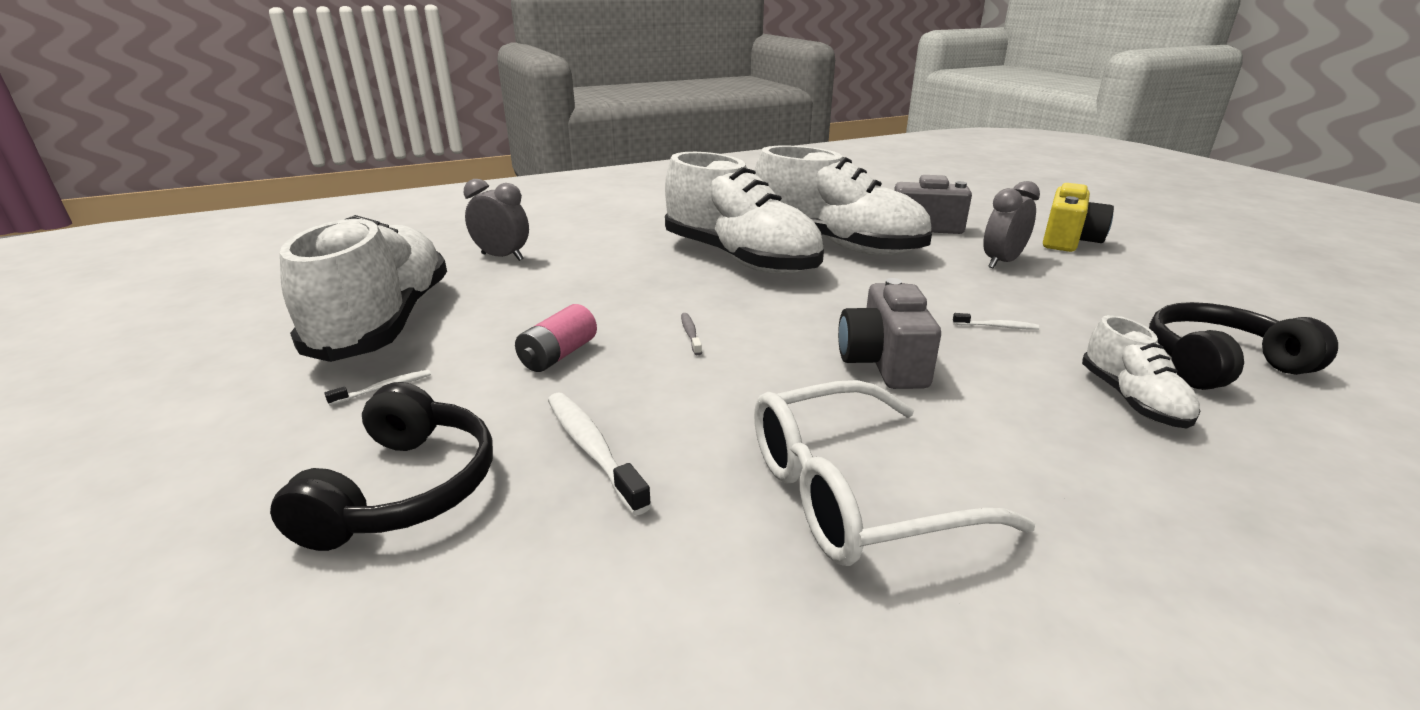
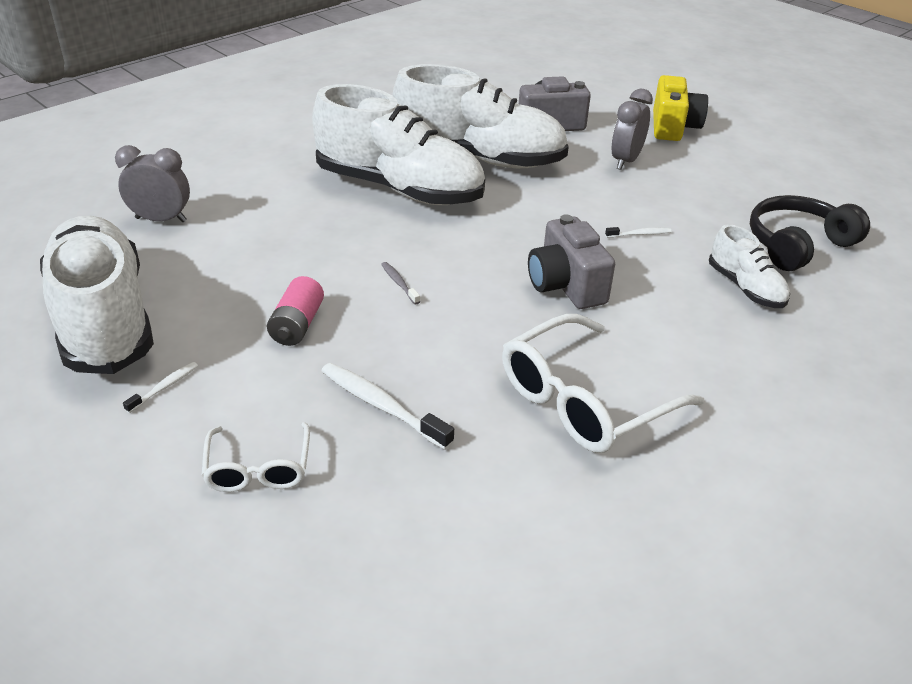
camera: 20 degrees left, 10 degrees up
(405, 489) = (258, 468): black headphones -> white glasses

